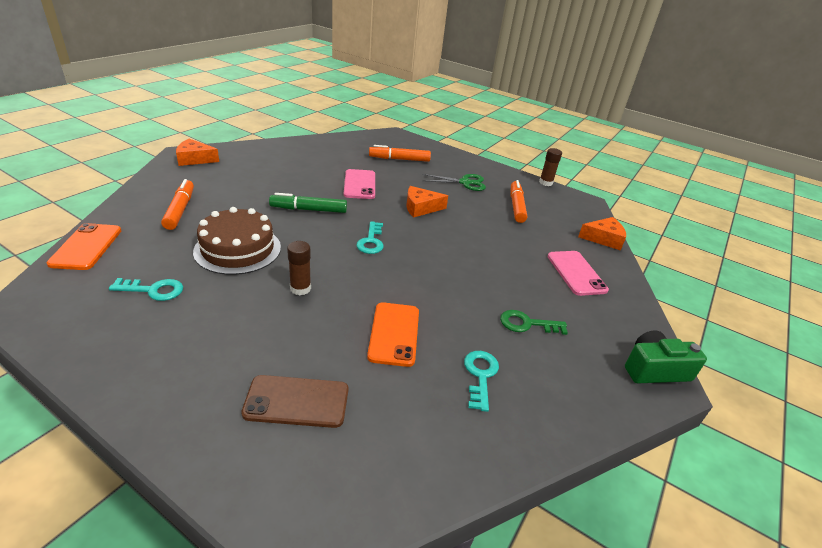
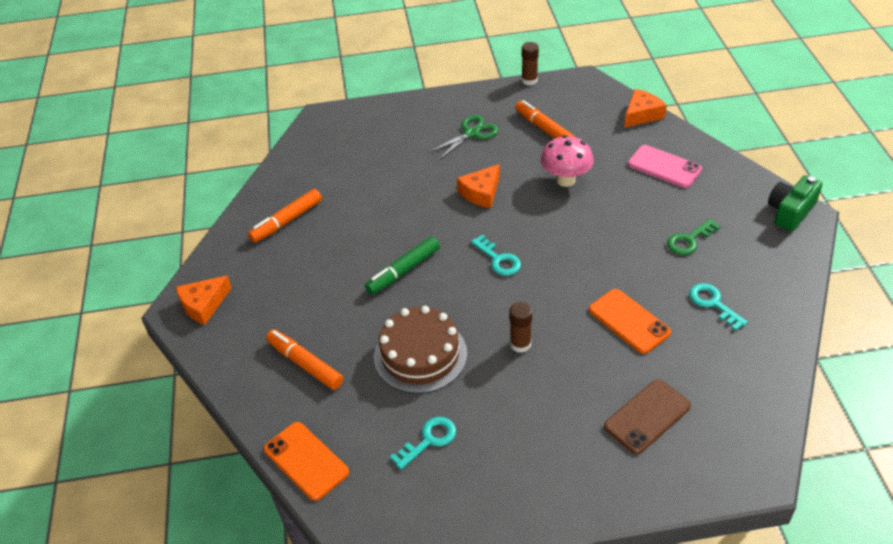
camera: 35 degrees left, 10 degrees up
(359, 184) = (396, 208): pink phone -> none
(399, 159) = (379, 148): orange marker -> orange marker (287, 221)
(487, 235) = (565, 180): none -> pink mushroom

